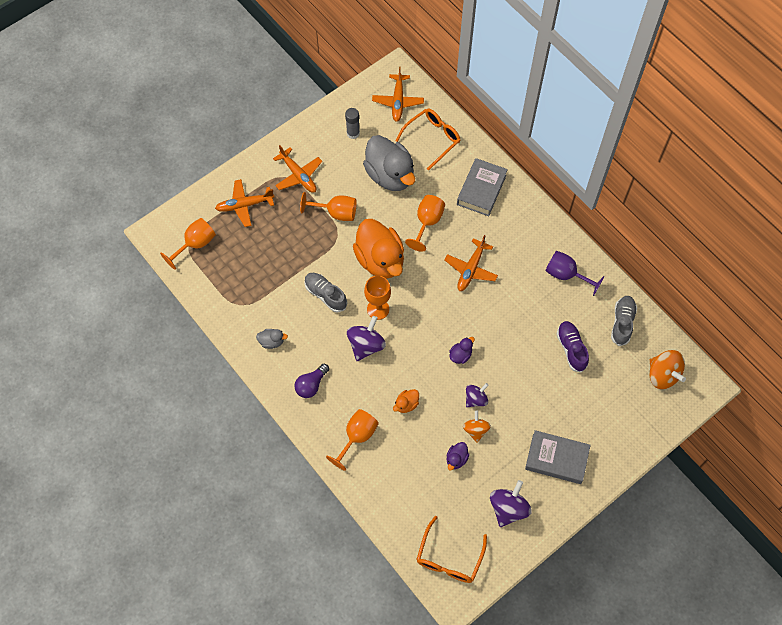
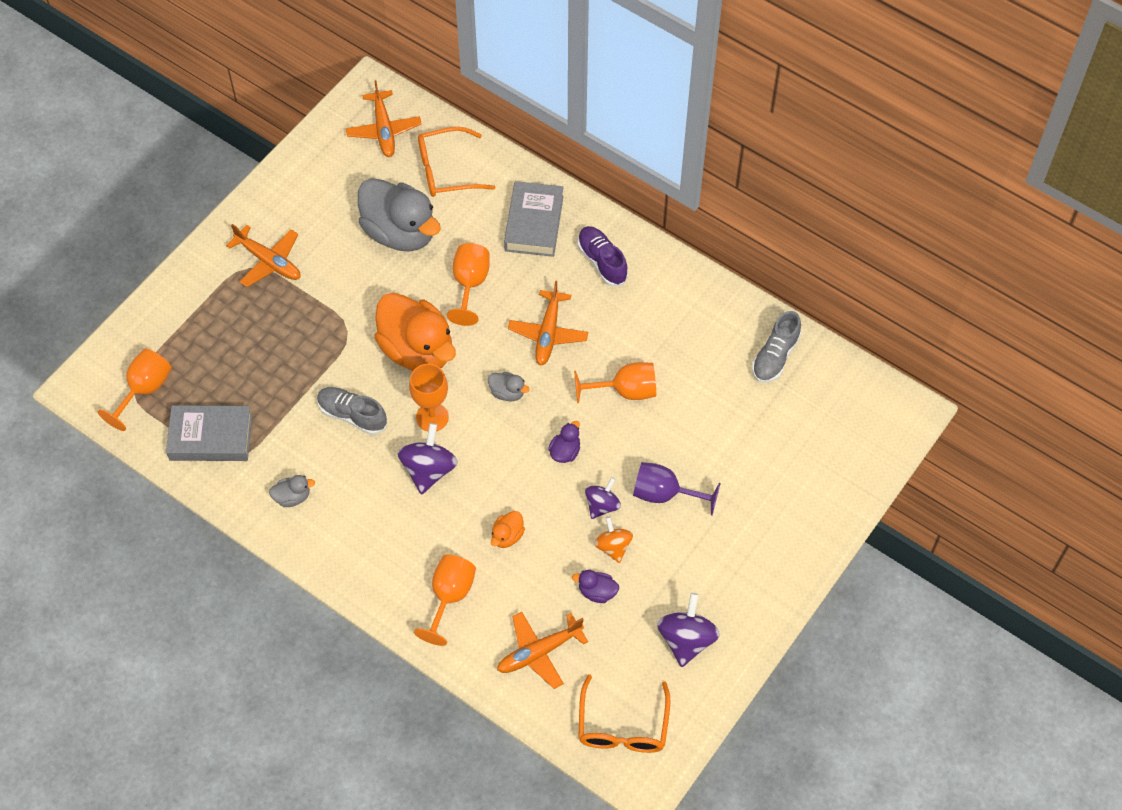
camera: 15 degrees left, 5 degrees down
(245, 205) = (202, 319): orange plane -> orange plane (539, 652)
(311, 385) = (365, 542): purple light bulb -> none
(336, 213) = (336, 300): orange goblet -> orange goblet (625, 391)
(353, 133) = (331, 187): grey glue stick -> none
(432, 139) = (446, 170): orange glasses -> orange glasses turned 135 degrees counterclockwise
(432, 304) = (507, 393): none -> grey duck
(456, 459) = (597, 592): purple duck -> purple duck turned 90 degrees clockwise
(556, 459) = (734, 558): grey book -> grey book (211, 437)
(566, 275) = (682, 311): purple goblet -> purple goblet (665, 494)
(571, 349) = (715, 407): purple shoe -> purple shoe (602, 261)
(622, 323) = (775, 356): grey shoe -> grey shoe turned 150 degrees counterclockwise
(662, 375) = (848, 412): orange spinning top -> none

